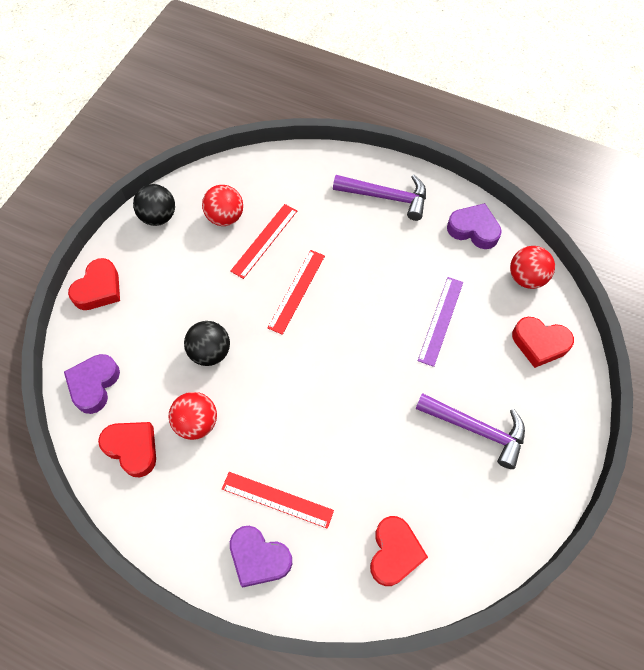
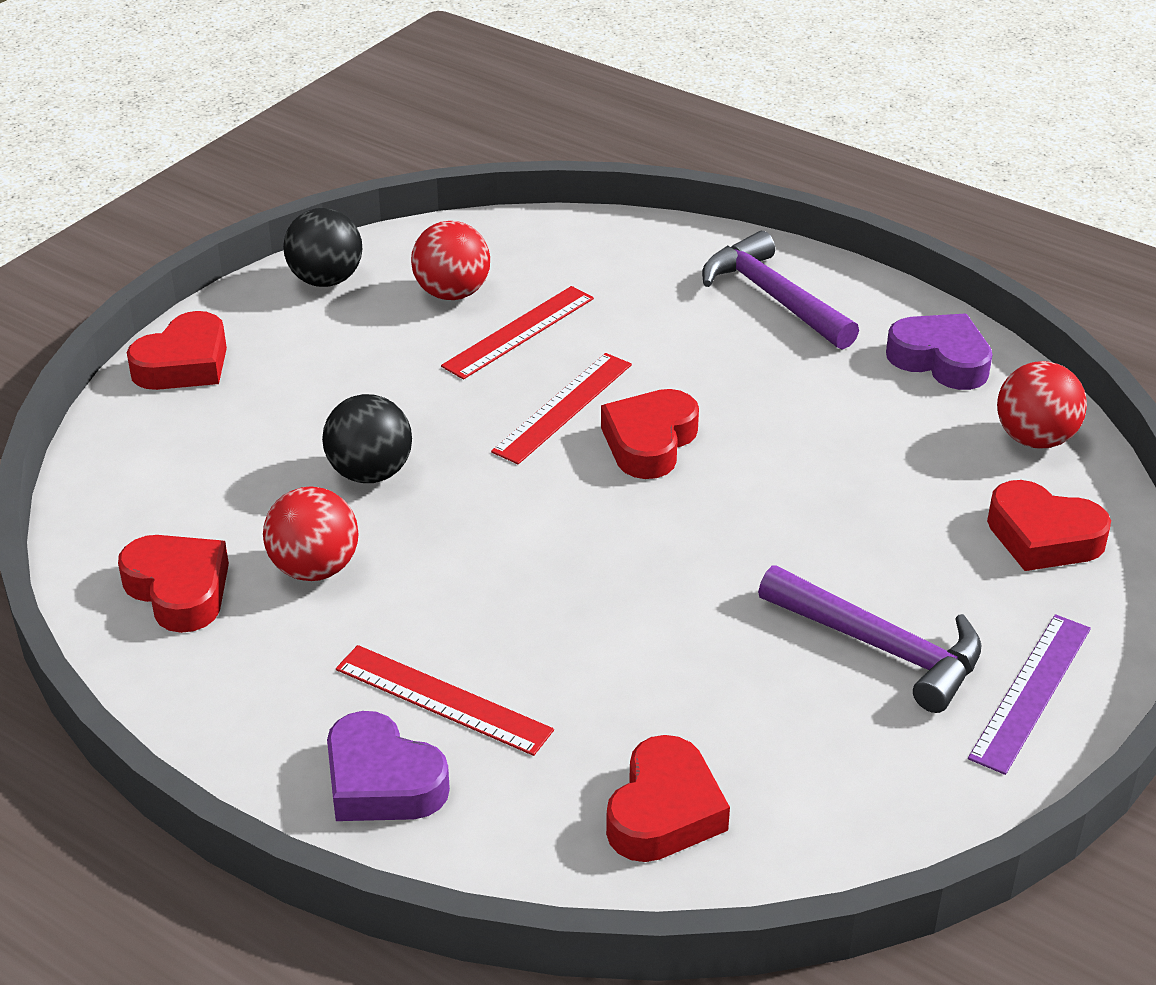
camera: 10 degrees right, 25 degrees down
(94, 385) = (133, 492): purple heart -> none
(343, 309) = (649, 442): none -> red heart
(386, 197) = (774, 298): purple hammer -> purple hammer turned 150 degrees counterclockwise
(440, 320) = (843, 480): purple ruler -> purple ruler (1031, 692)

